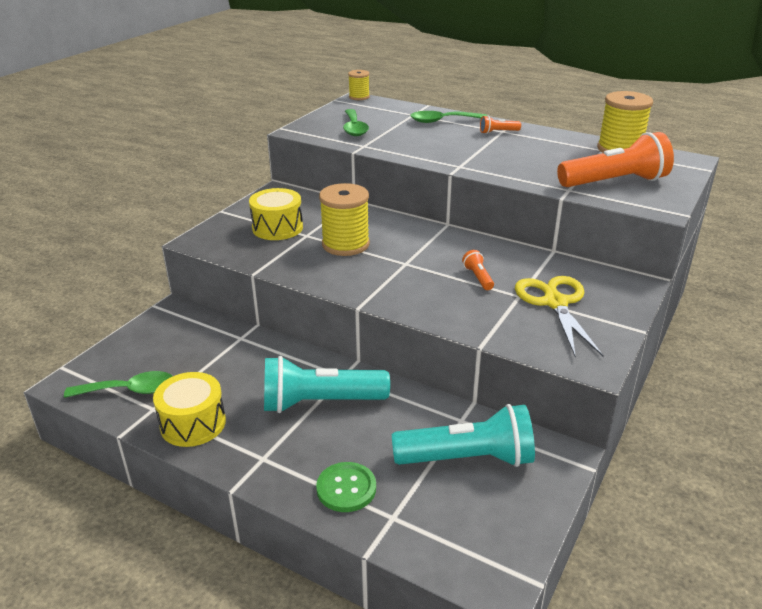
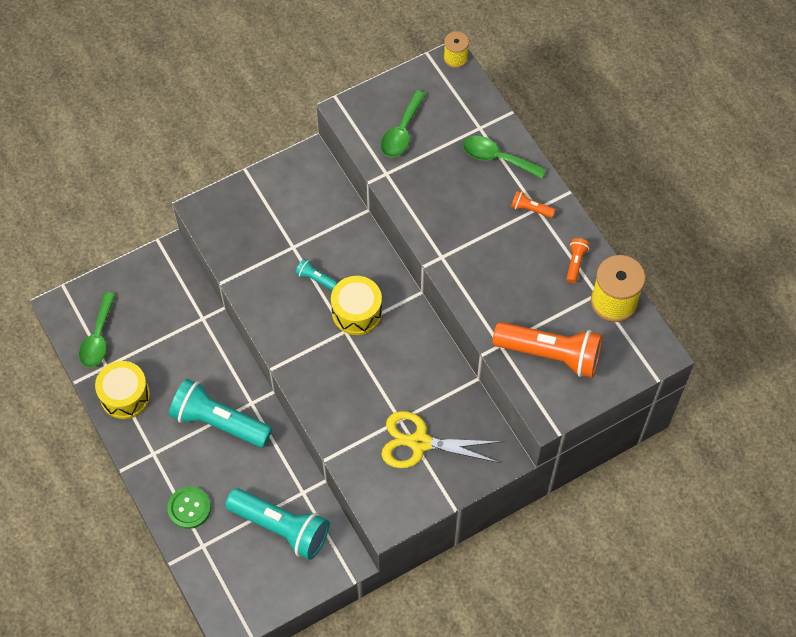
camera: 30 degrees right, 30 degrees up
(129, 390) = (98, 338): green spoon -> green spoon turned 75 degrees clockwise
(277, 228) = (276, 223): yellow drum -> yellow drum (356, 312)
(345, 244) = (315, 278): yellow spool -> turquoise flashlight
(478, 277) = (387, 380): orange flashlight -> orange flashlight (575, 263)
(555, 302) = (419, 442): yellow scissors -> yellow scissors turned 105 degrees counterclockwise

